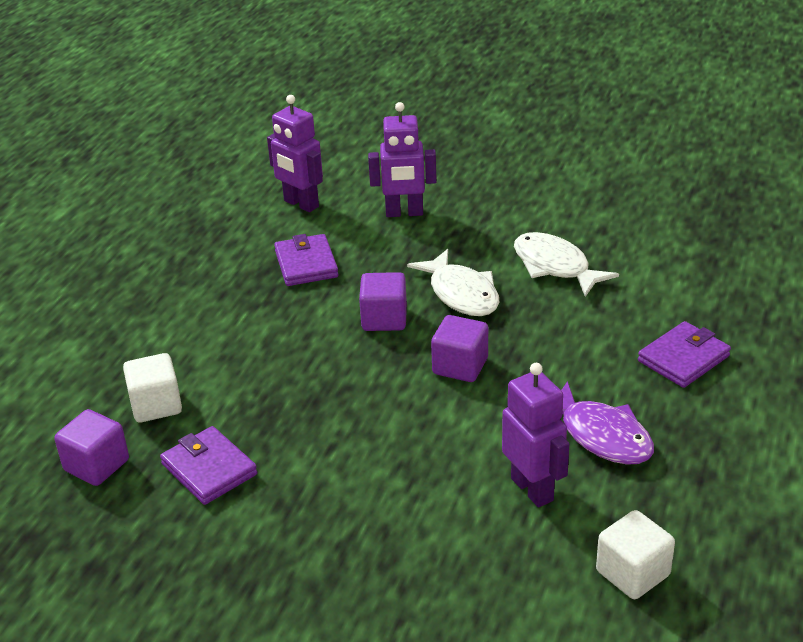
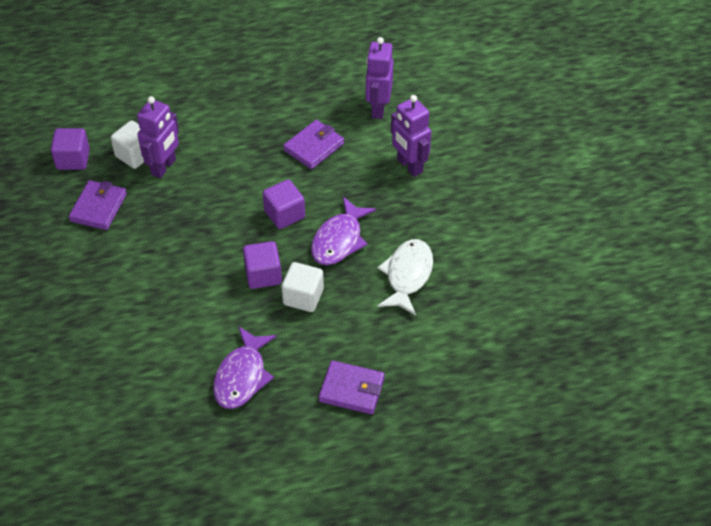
camera: 55 degrees right, 15 degrees up
(461, 294) = (339, 240): white fish -> purple fish
(532, 489) = (171, 362): purple robot -> purple robot (164, 167)
(632, 573) = (129, 441): white cube -> white cube (303, 297)

